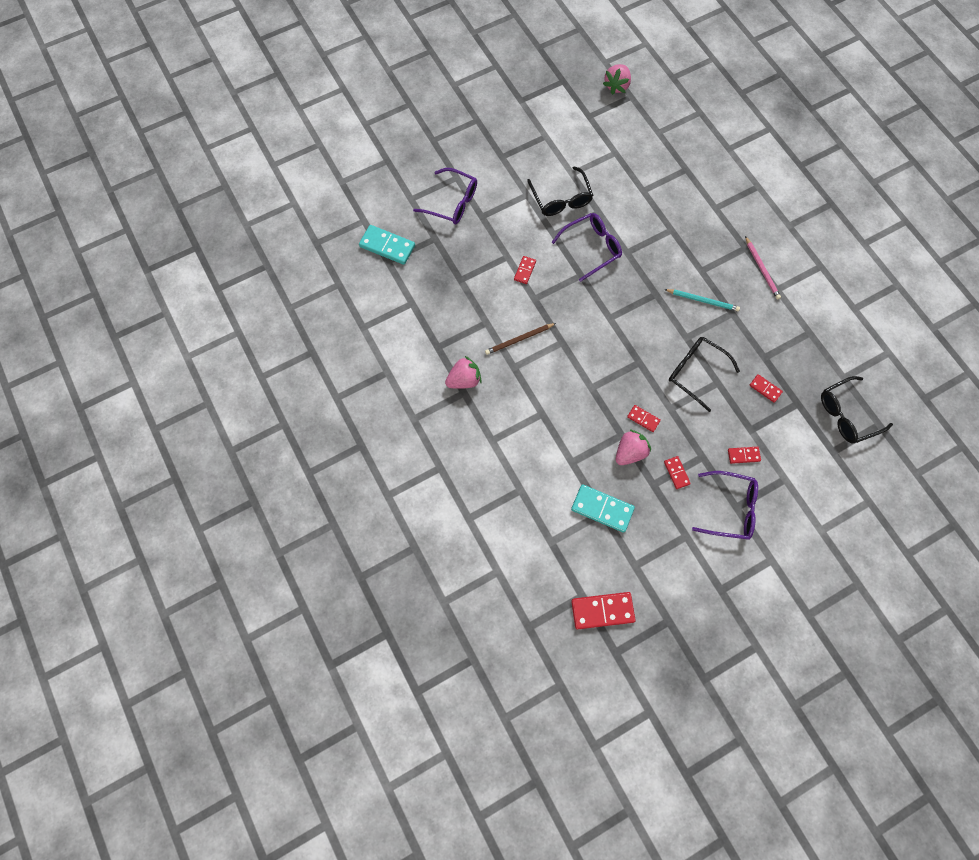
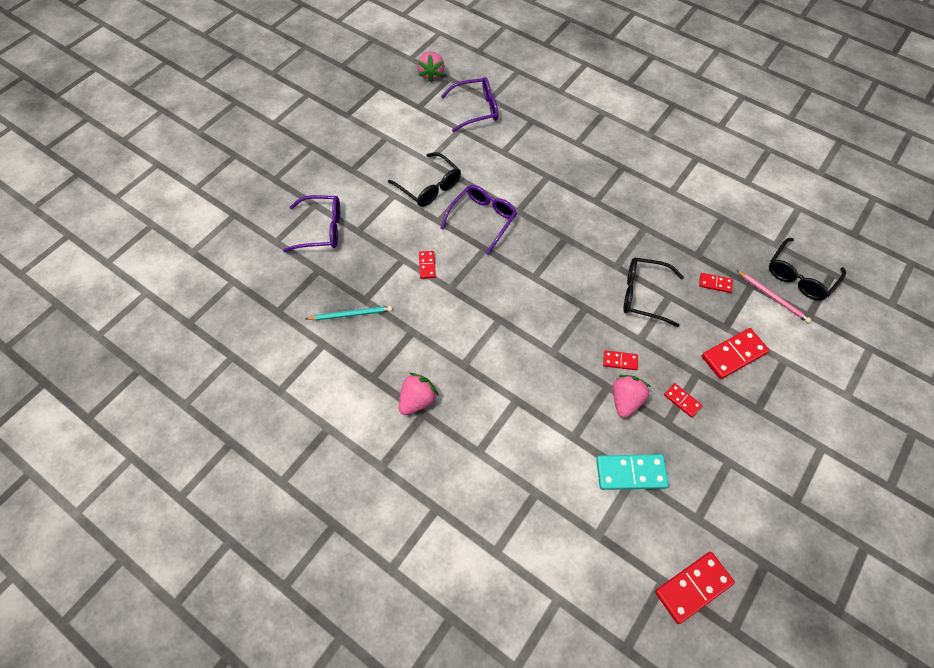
camera: 25 degrees left, 10 degrees down
(387, 246) = (270, 297): turquoise domino -> none
(519, 339) = (455, 335): brown pencil -> none
(702, 300) = (612, 227): turquoise pencil -> turquoise pencil (351, 314)
(730, 508) = (753, 413): purple glasses -> purple glasses (476, 109)
(743, 455) = (734, 355): red domino -> red domino, size x1.83
(762, 269) = (648, 179): pink pencil -> pink pencil (773, 297)

